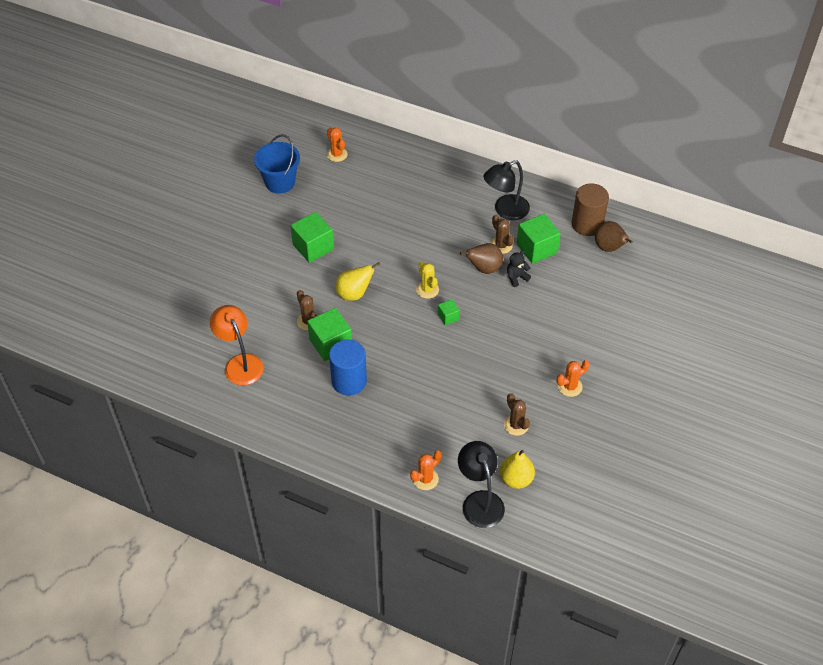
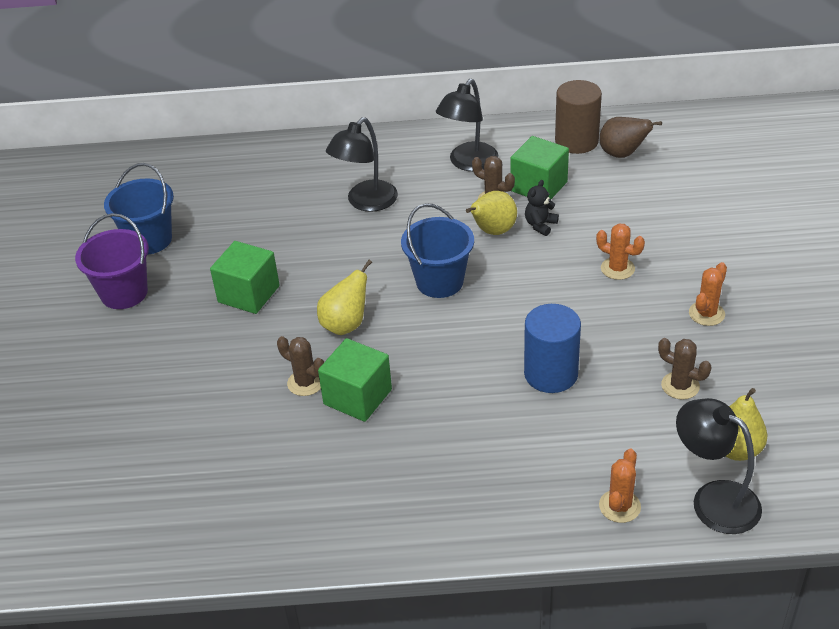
camera: 25 degrees left, 10 degrees down
(240, 363) = (242, 477): orange lamp -> none
(245, 214) = (124, 293): none -> purple bucket
(337, 154) = (207, 183): orange cactus -> orange cactus (617, 268)
(349, 381) = (418, 431): blue cylinder -> blue cylinder (551, 374)
(422, 212) = (366, 202): none -> black lamp
(427, 289) = (439, 282): yellow cactus -> blue bucket
(448, 317) = (491, 301): green cube -> none
(484, 268) = (492, 231): brown pear -> yellow pear

